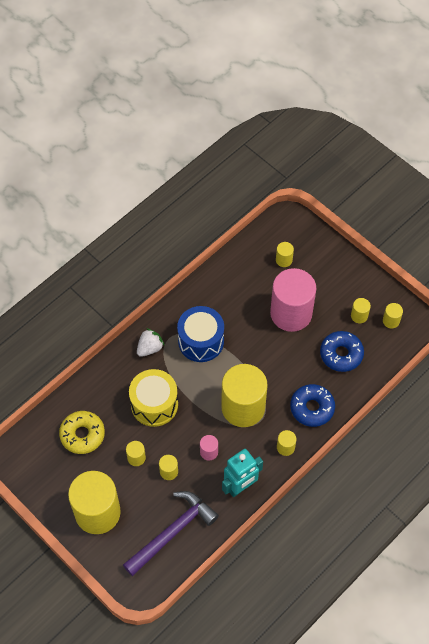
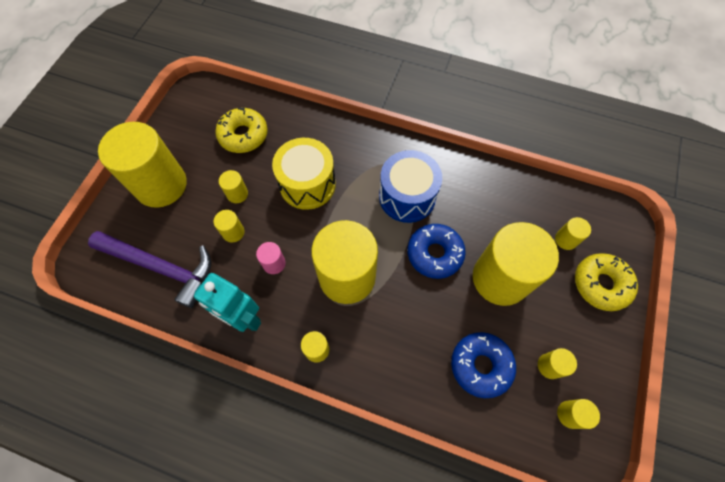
camera: 65 degrees right, 5 degrees up
(150, 348) = (371, 152): white strawberry -> none
(291, 313) = (500, 278): pink cylinder -> yellow cylinder
(312, 408) = (385, 360): blue donut -> blue donut (434, 254)
(323, 258) = (601, 284): none -> yellow donut

